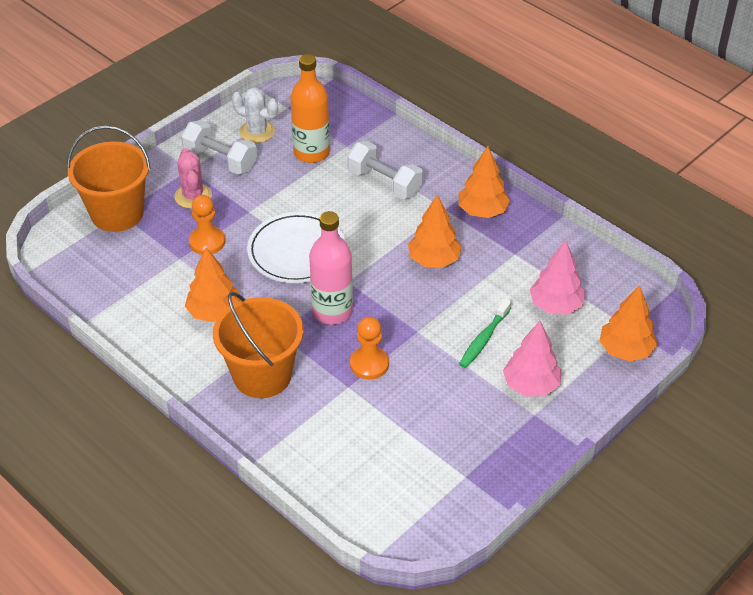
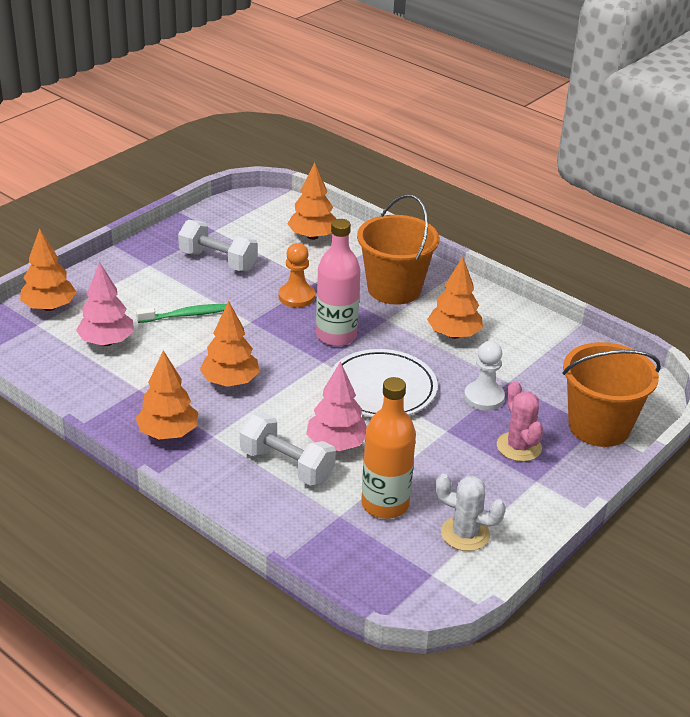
camera: 175 degrees right, 10 degrees down
(207, 242) = (484, 397): orange pawn -> white pawn
(220, 160) = (501, 492): white dumbbell -> white dumbbell (218, 261)
(345, 464) = (312, 236): none -> orange tree
(484, 339) = (185, 315): green toothbrush -> green toothbrush turned 45 degrees clockwise
(531, 385) = (148, 283): pink tree -> pink tree (336, 444)

